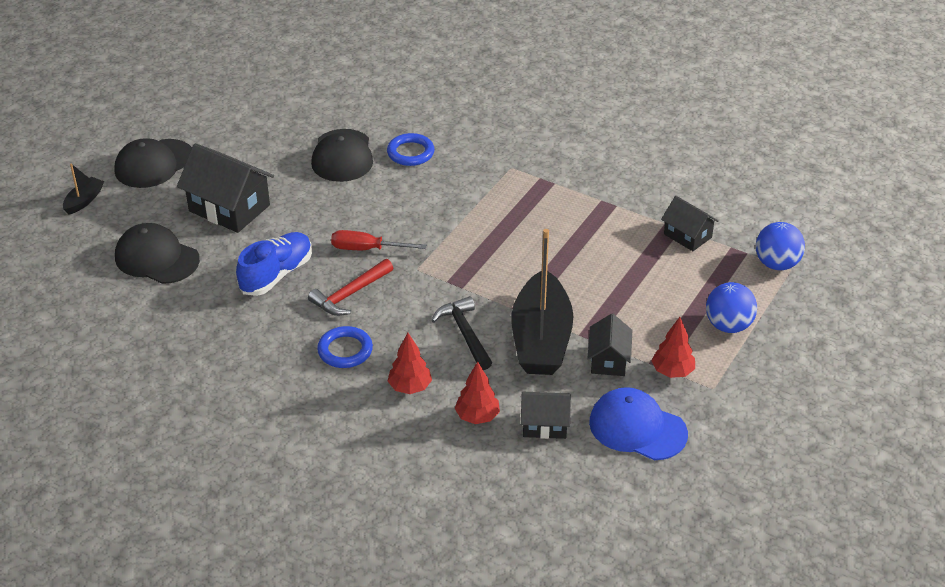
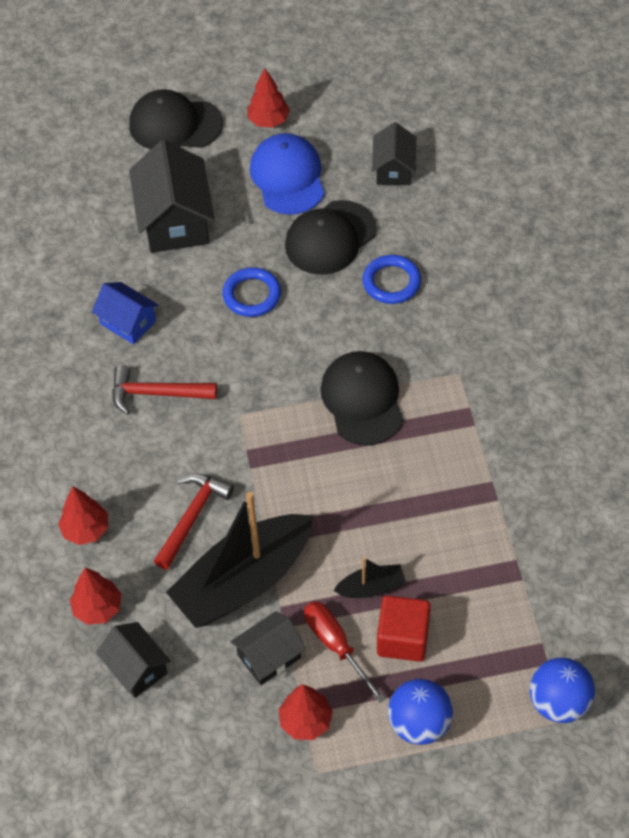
camera: 50 degrees right, 15 degrees up
(84, 201) = (82, 122): black boat -> black boat (371, 587)
(157, 258) = (64, 228): black cap -> black cap (362, 400)
(216, 127) = (268, 121): none -> red tree
(276, 274) = (128, 322): blue shoe -> blue house
(345, 350) = (85, 447): blue ring -> blue ring (252, 295)
(367, 249) = (226, 358): red screwdriver -> red screwdriver (336, 645)
(465, 334) = (192, 517): black hammer -> red hammer
(637, 428) = (202, 746): blue cap -> blue cap (288, 177)
(663, 297) = (403, 638): none -> red cube
(687, 236) = (517, 593): black house -> black house (393, 169)

